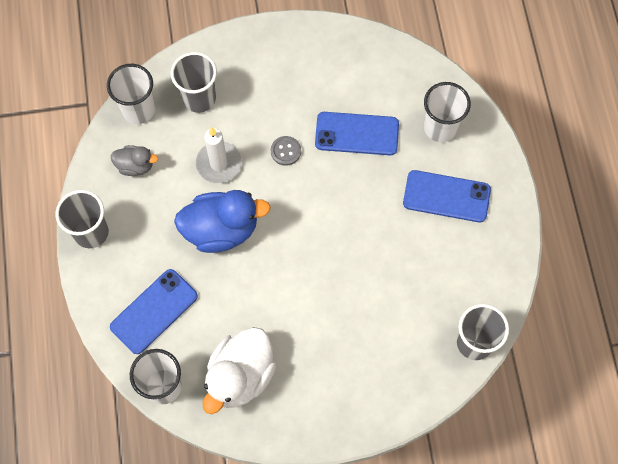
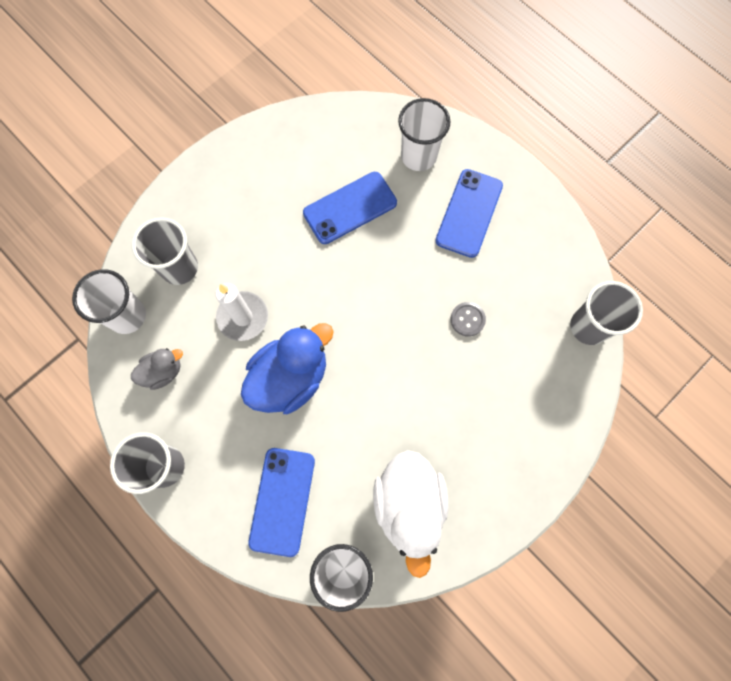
camera: 35 degrees left, 5 degrees up
(285, 151) = (297, 265): grey button -> grey button (467, 319)
(446, 196) = (469, 213): blue phone -> blue phone turned 45 degrees counterclockwise

